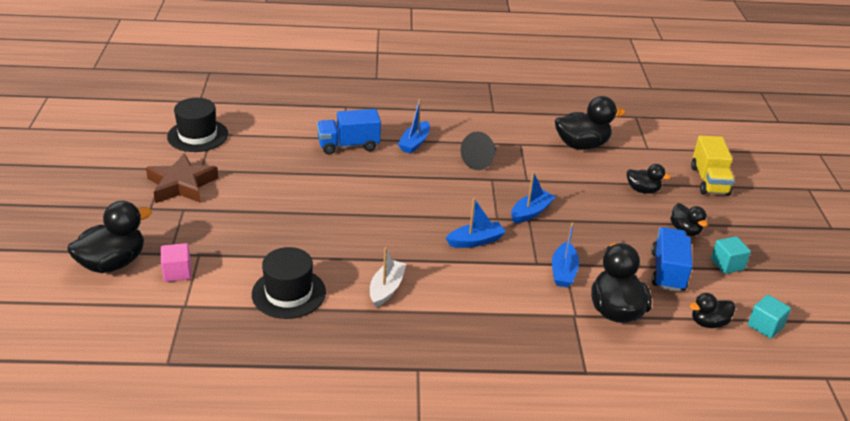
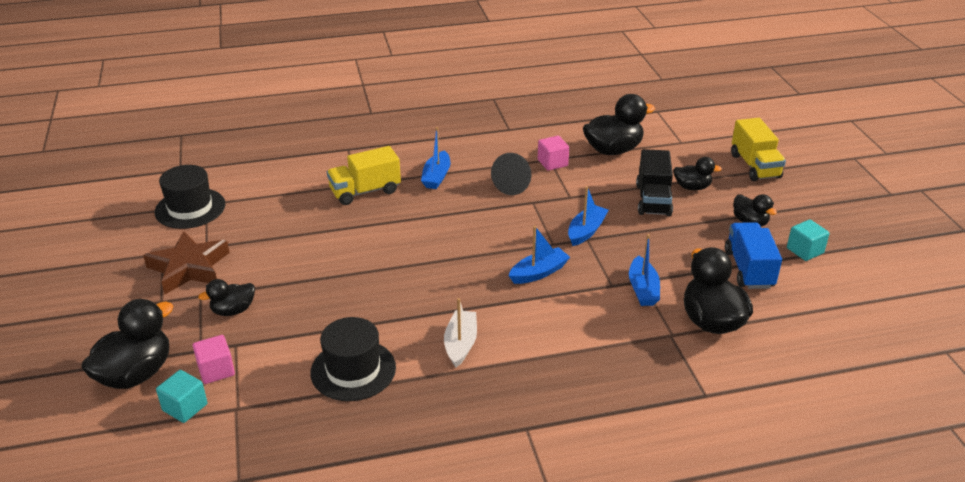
camera: 10 degrees left, 0 degrees up
(348, 145) = (365, 191): blue truck -> yellow truck
(522, 147) = (552, 163): none -> pink cube
(602, 195) = (653, 200): none -> black truck
(708, 323) = (809, 316): black duck -> black duck (233, 310)
(765, 326) = (866, 308): turquoise cube -> turquoise cube (185, 407)

